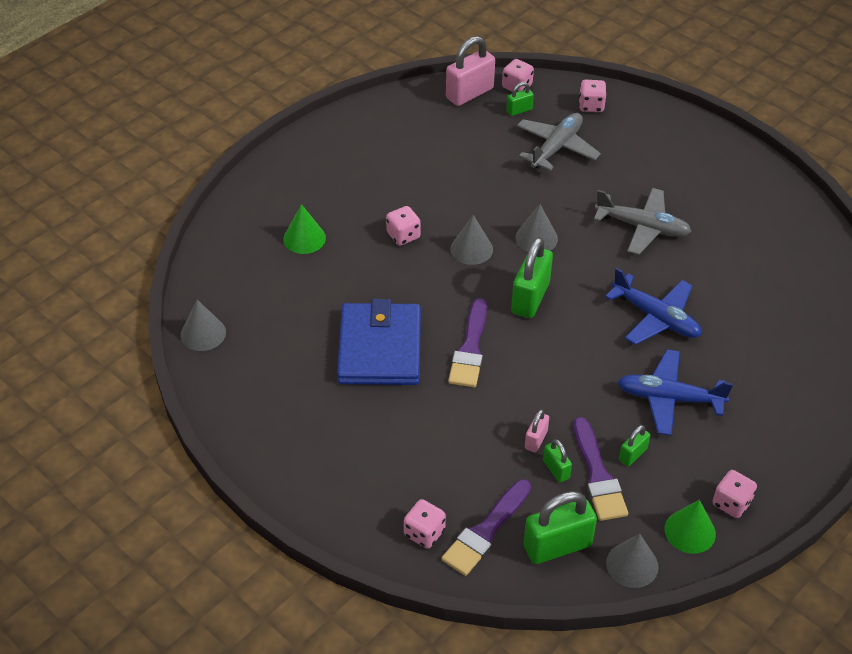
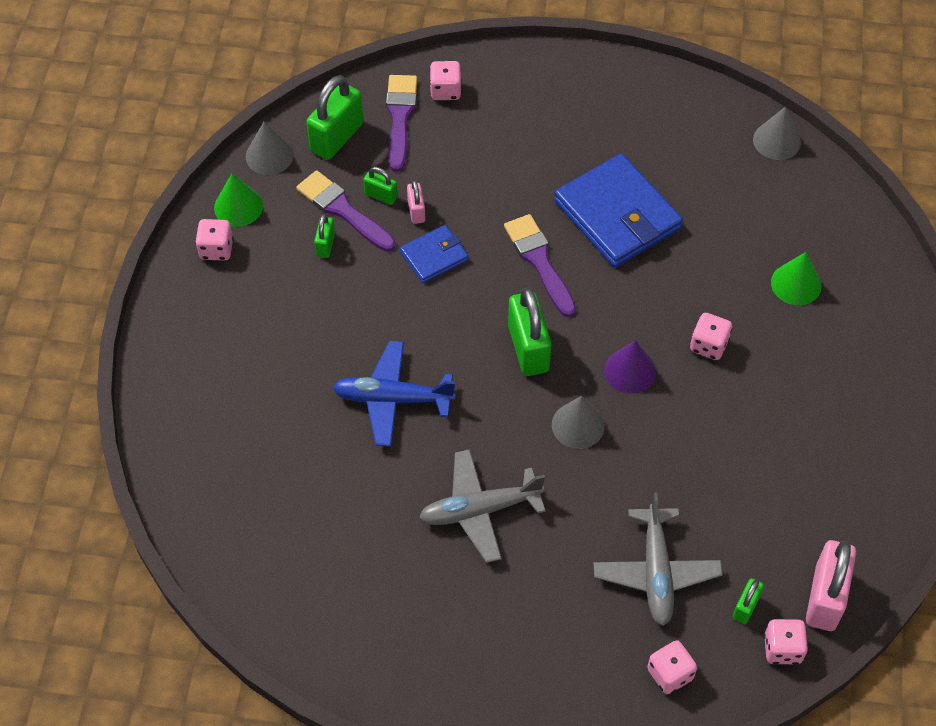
camera: 145 degrees right, 10 degrees up
(471, 249) = (630, 371): grey cone -> purple cone
(549, 397) = (434, 256): none -> blue wallet
(669, 398) = (326, 317): blue plane -> none

